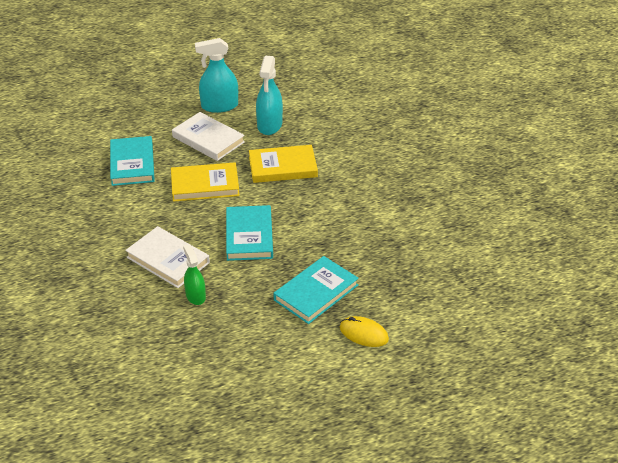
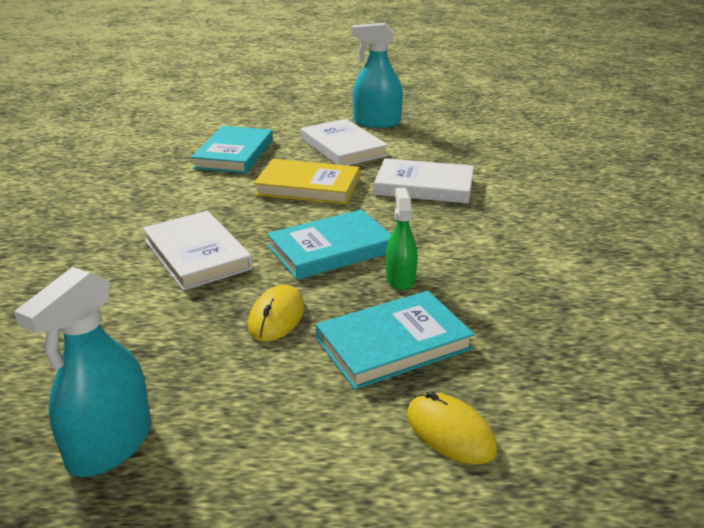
camera: 20 degrees right, 10 degrees down
(195, 296) = (200, 306): green spray bottle -> green spray bottle (400, 279)
(244, 292) = (276, 317): none -> yellow mouse
(249, 236) = (331, 249): turquoise book -> turquoise book turned 45 degrees clockwise
(269, 125) = (429, 146): turquoise spray bottle -> turquoise spray bottle (110, 445)
(283, 167) = (424, 186): yellow book -> white book

